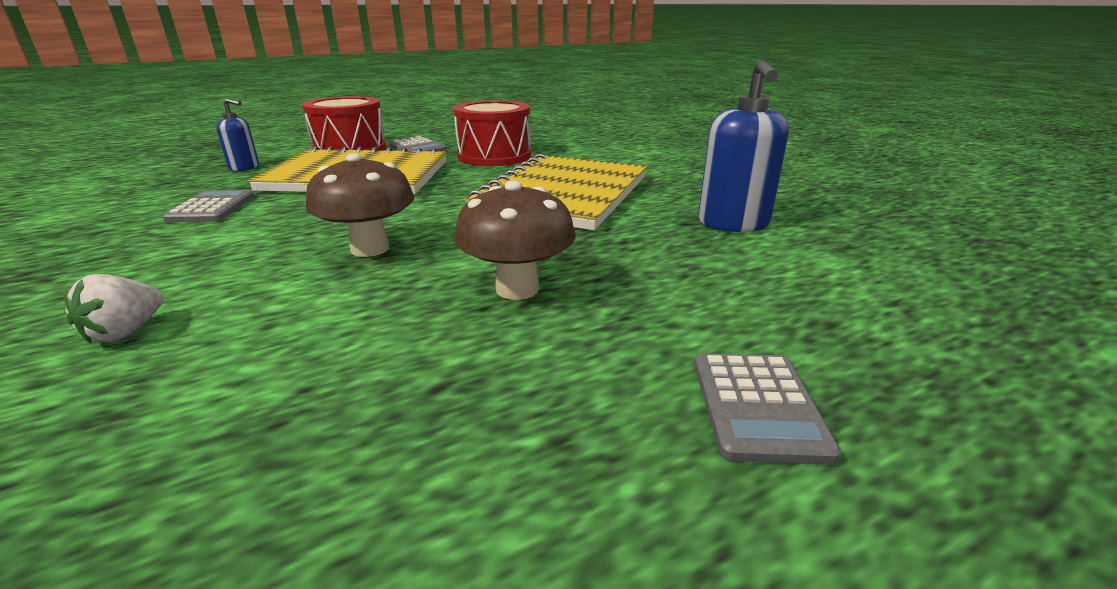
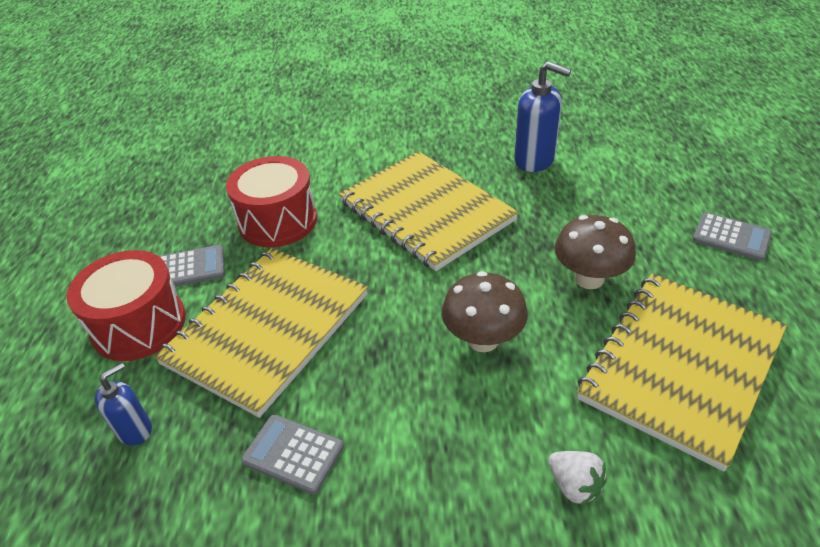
camera: 60 degrees left, 15 degrees up
(355, 387) = (681, 366): none -> yellow notebook

